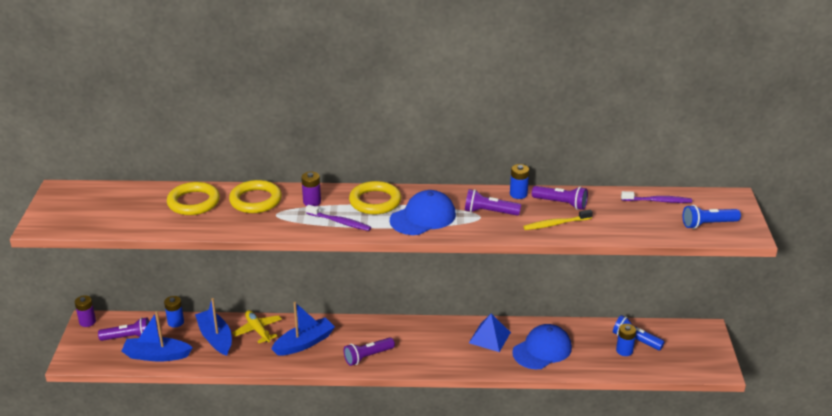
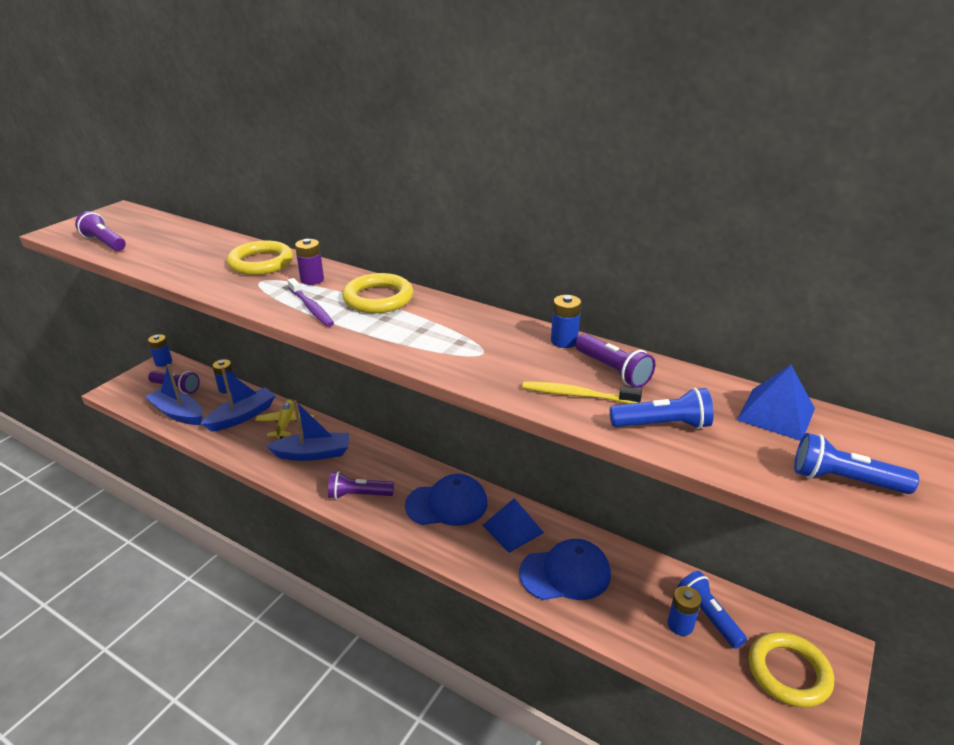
camera: 30 degrees right, 0 degrees up
(87, 322) = (163, 362): purple battery -> blue battery
(193, 202) = (204, 249): yellow ring -> yellow ring (788, 672)
(215, 338) = (242, 416): blue boat -> blue boat turned 45 degrees clockwise
(423, 217) = (410, 331): blue cap -> blue cap (447, 504)
(489, 212) = (500, 351): purple flashlight -> purple flashlight (104, 243)
(611, 225) = (662, 425): none -> blue flashlight
(658, 201) = (776, 414): purple toothbrush -> blue pyramid

